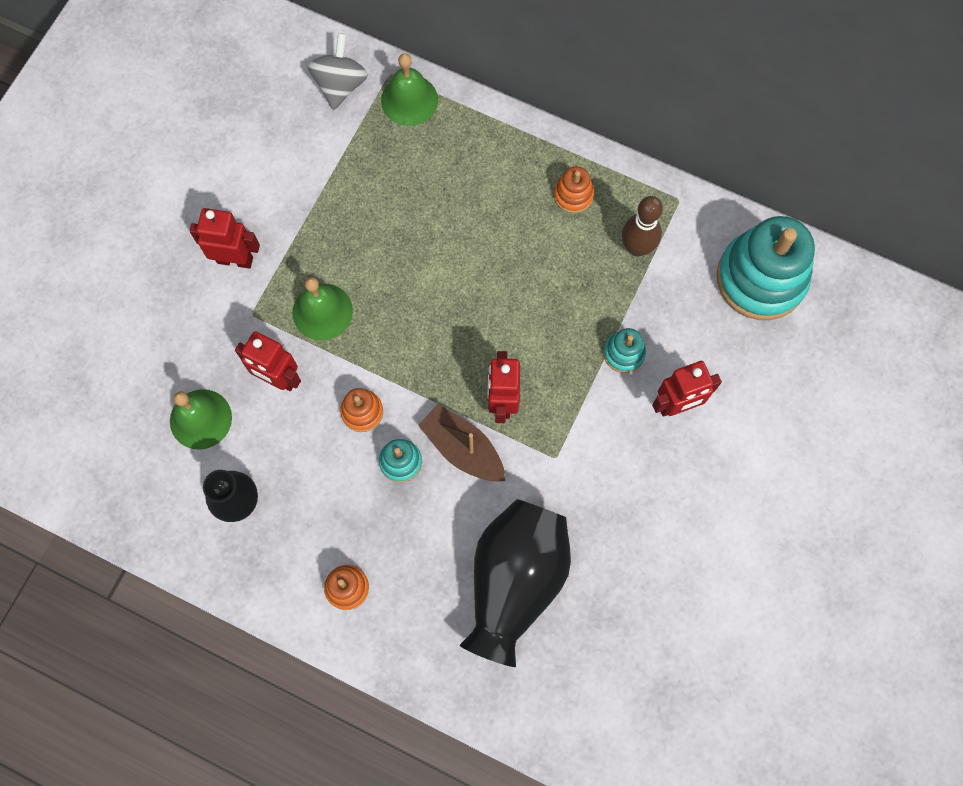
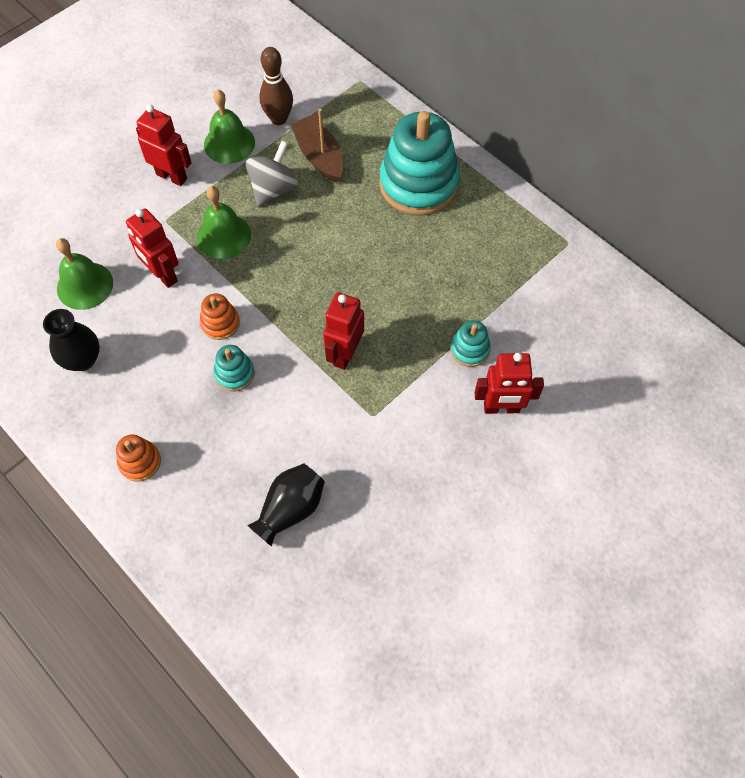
camera: 20 degrees right, 10 degrees down
(340, 85) = (316, 78): grey spinning top -> grey spinning top (273, 189)
(409, 100) = (367, 103): green bell -> green bell (229, 143)
(463, 448) = (293, 381): brown boat -> brown boat (319, 156)
(515, 581) = (290, 509): black vase -> black vase, size x0.55
(573, 195) = (475, 212): orange stacking toy -> none
(637, 247) = (515, 269): brown bowling pin -> brown bowling pin (279, 119)
(761, 278) = (620, 328): turquoise stacking toy -> turquoise stacking toy (418, 184)

